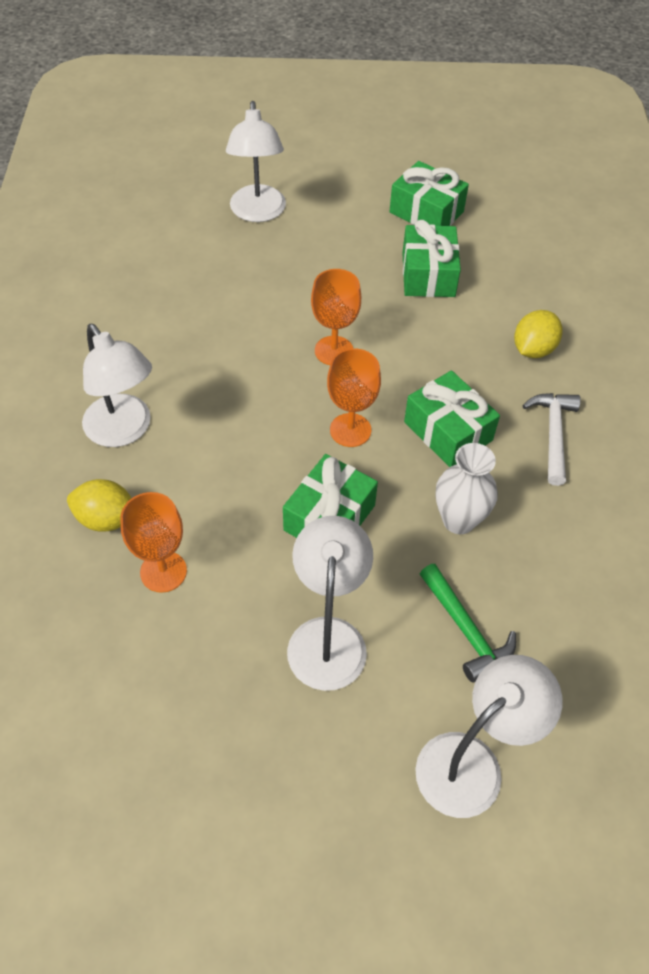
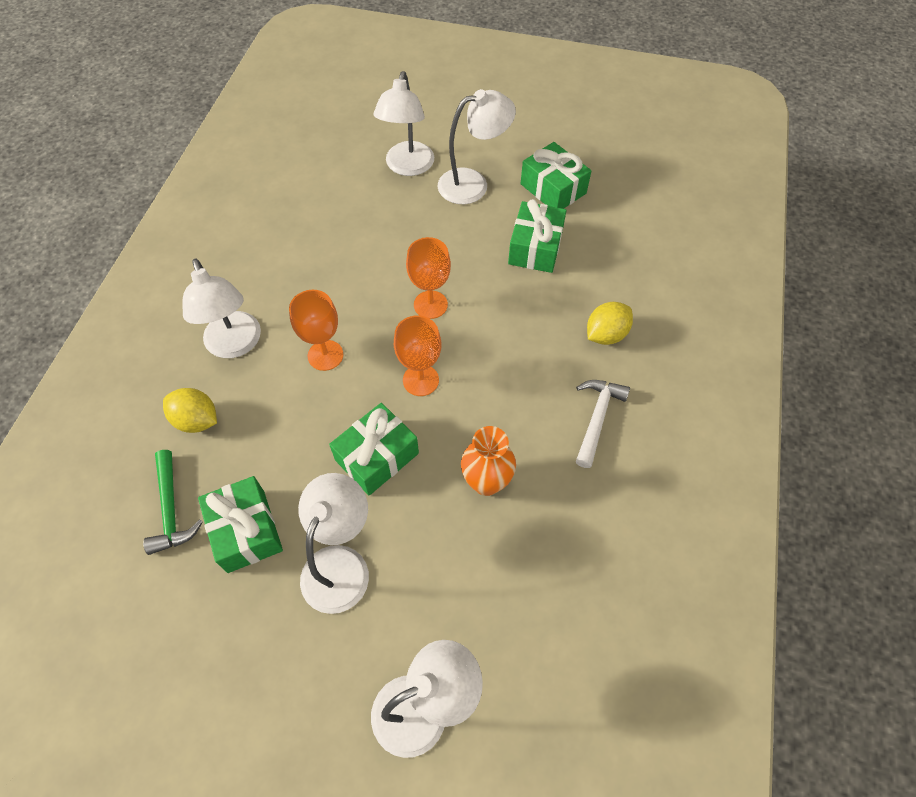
camera: 15 degrees right, 5 degrees up
(163, 571) = (226, 476): orange goblet -> orange goblet (325, 355)
(337, 219) = (473, 184): none -> white lamp
(448, 431) = (504, 397): green gift -> green gift (246, 531)
(458, 520) = (486, 482): white vase -> orange vase
(465, 629) = (459, 584): green hammer -> green hammer (171, 509)

